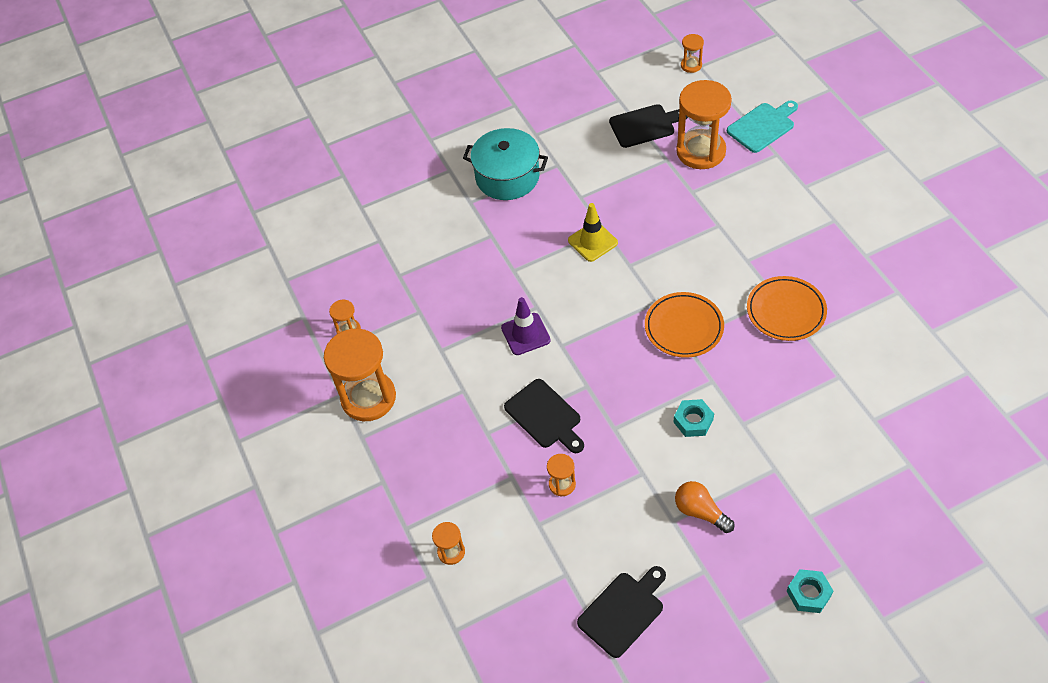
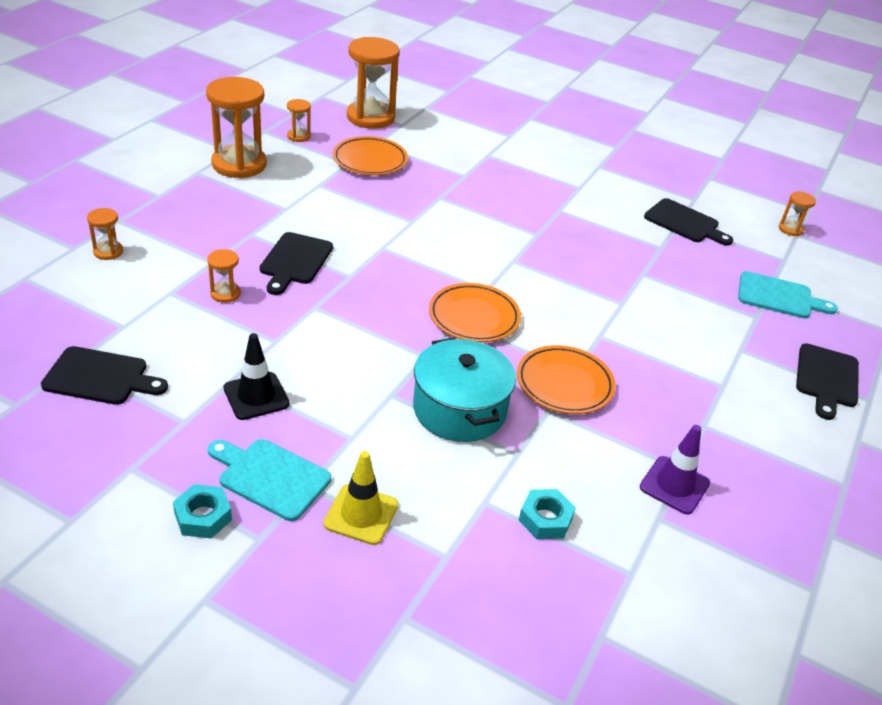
camera: 45 degrees right, 15 degrees down
(424, 293) = (370, 160): none -> orange plate
(507, 177) = (536, 165): turquoise pot -> turquoise pot (459, 409)
(525, 334) = (376, 224): purple traffic cone -> purple traffic cone (674, 485)
(592, 242) = (517, 231): yellow traffic cone -> yellow traffic cone (361, 514)
(693, 421) = (365, 357): turquoise nut -> turquoise nut (545, 519)
(700, 512) = (256, 396): orange light bulb -> black traffic cone
(701, 151) = (697, 265): orange hourglass -> orange hourglass (370, 117)
(790, 537) = (270, 477): none -> turquoise cutting board
(857, 158) = (826, 379): none -> black cutting board

